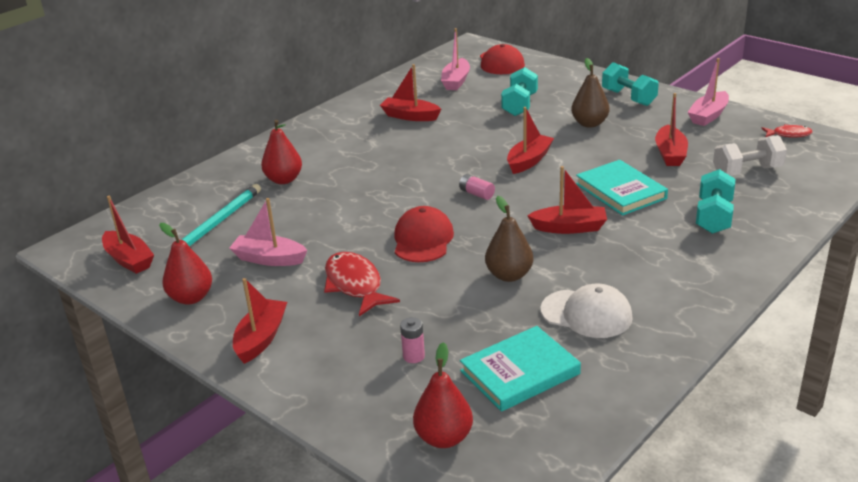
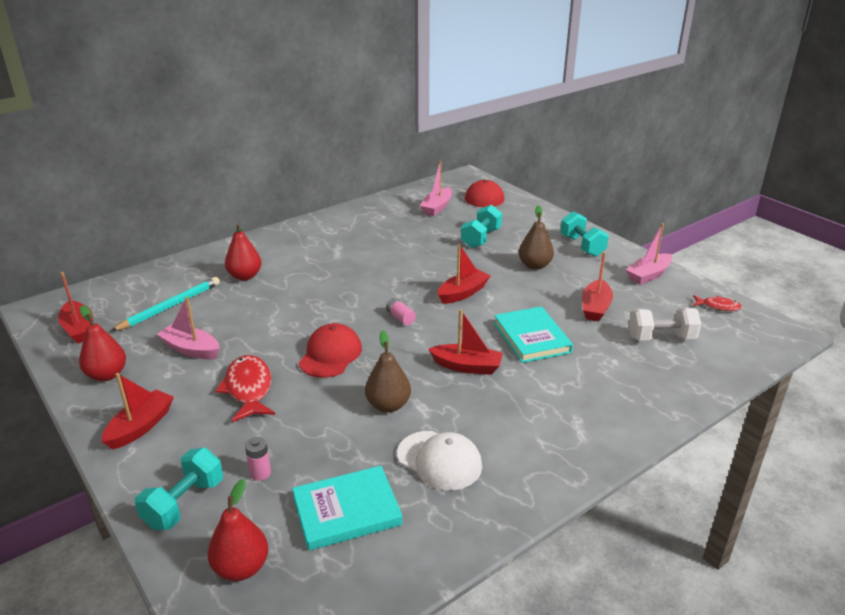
camera: 10 degrees right, 0 degrees up
(410, 116) = (381, 234): red boat -> none
(713, 217) = (608, 380): turquoise dumbbell -> turquoise dumbbell (184, 503)

